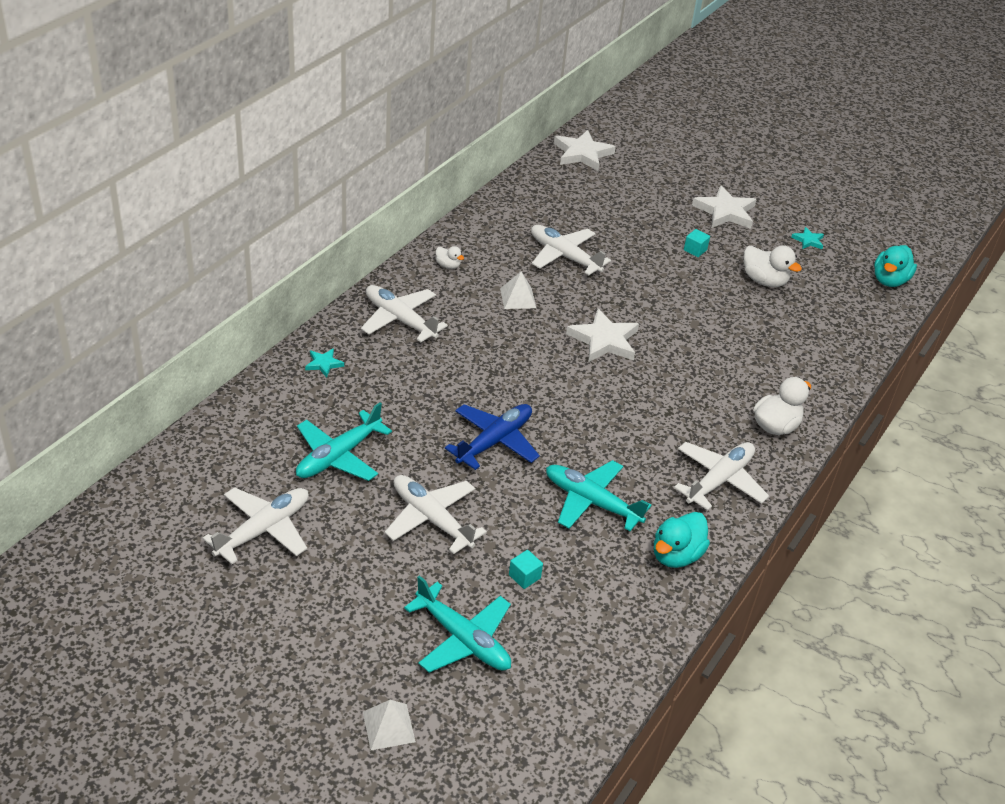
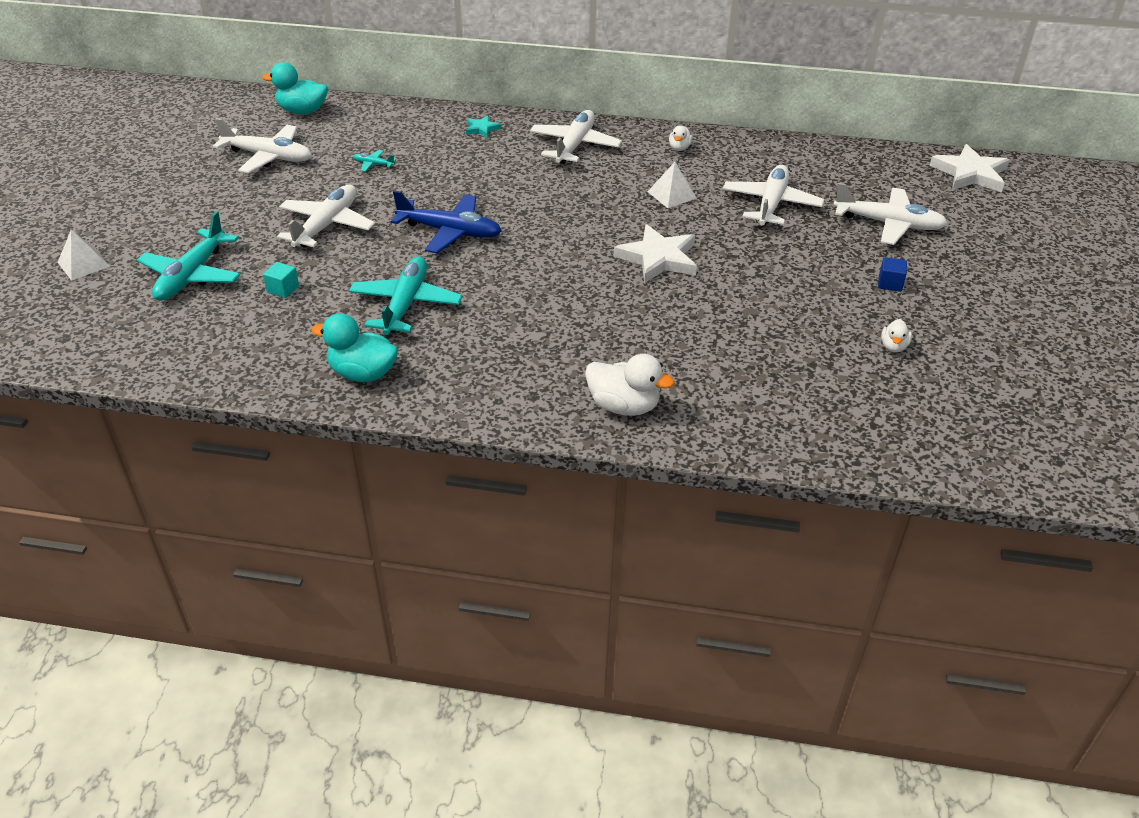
camera: 70 degrees right, 0 degrees up
(338, 456) = (373, 164): turquoise plane -> turquoise plane, size x0.44
(695, 250) = (890, 283): turquoise cube -> blue cube
(719, 480) = (497, 381): white plane -> white plane (888, 224)
(725, 212) = (997, 290): white star -> none
(764, 281) = (893, 346): white duck -> white duck, size x0.54
(808, 240) = (1027, 368): turquoise star -> none
(889, 280) = (1032, 459): turquoise duck -> turquoise duck (302, 111)

